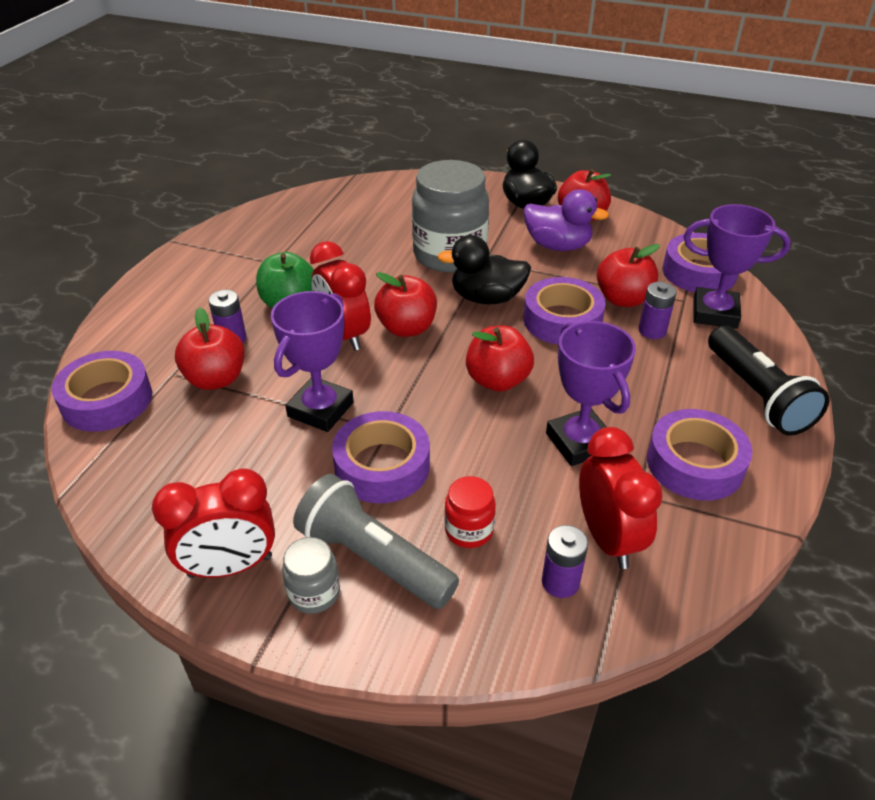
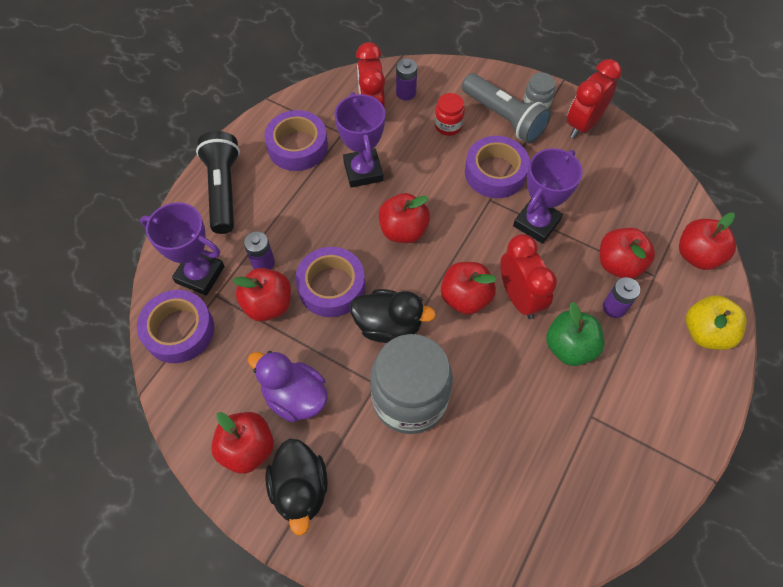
camera: 170 degrees left, 20 degrees up
(107, 400) = (697, 255): purple tape -> red apple
(131, 330) = (705, 332): none -> yellow apple
(230, 566) = (583, 124): red clock -> red clock turned 45 degrees counterclockwise

